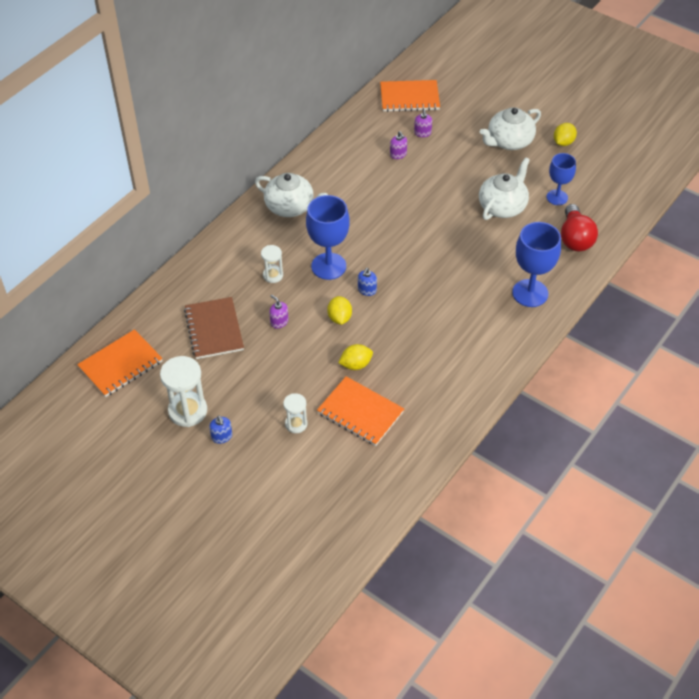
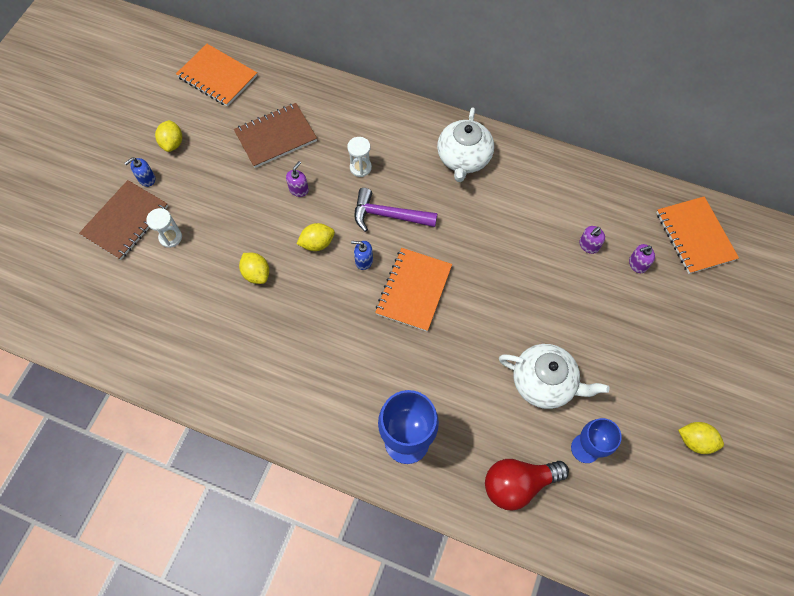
camera: 75 degrees right, 15 degrees up
(187, 411) = (172, 143): white hourglass -> yellow lemon
(265, 458) = (126, 221): none -> brown notebook
(328, 266) = (388, 215): blue goblet -> purple hammer
(360, 412) = (194, 292): orange notebook -> orange notebook (414, 290)
(509, 141) = (666, 369): white teapot -> none

